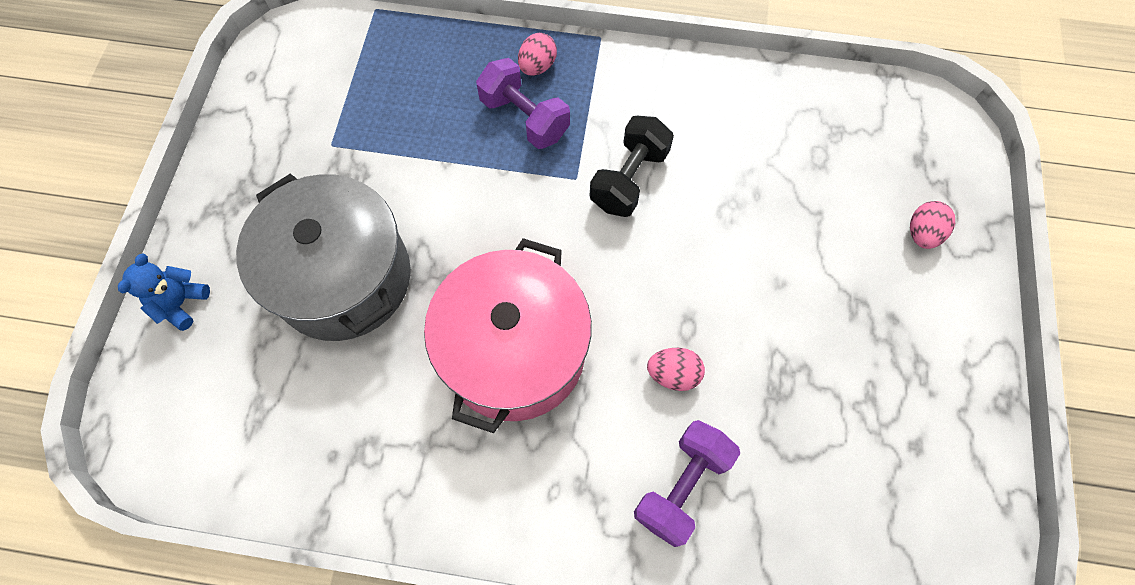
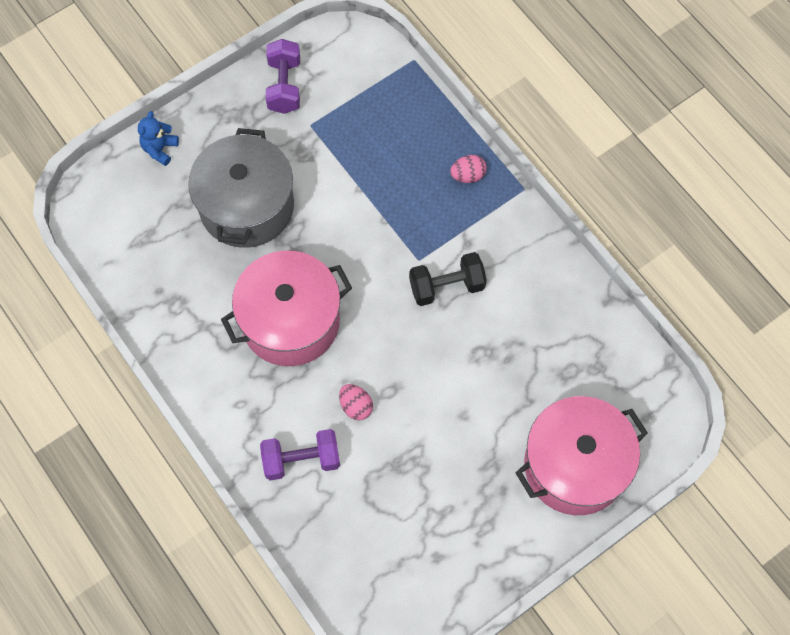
camera: 45 degrees right, 0 degrees up
(181, 303) = (160, 149): blue teddy bear -> blue teddy bear turned 45 degrees counterclockwise
(524, 118) = (427, 200): purple dumbbell -> purple dumbbell (284, 86)
(922, 233) = (575, 465): pink egg -> pink pot

